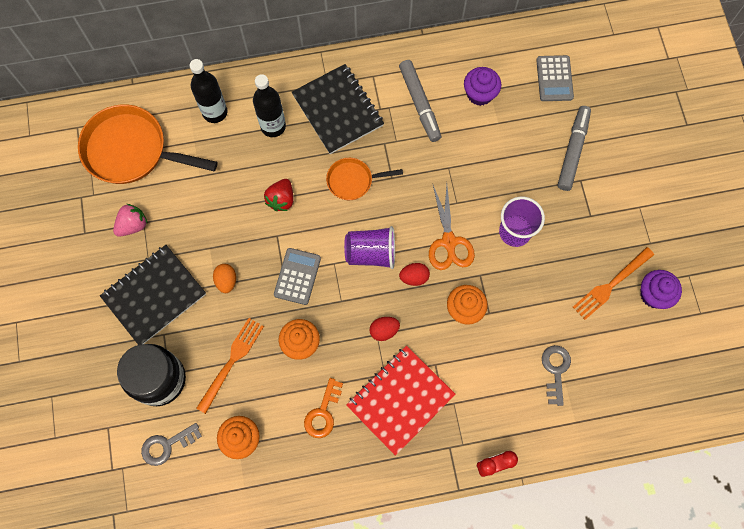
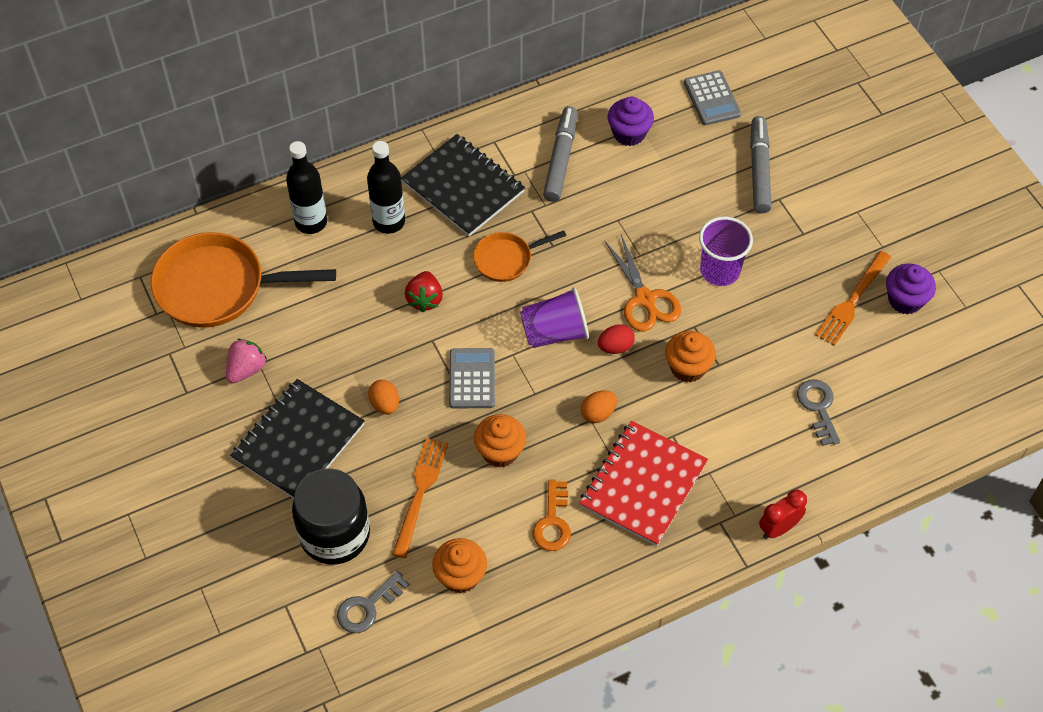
camera: 15 degrees left, 15 degrees down
(384, 330) = (598, 413): red egg -> orange egg
(419, 104) = (560, 159): grey marker -> grey marker turned 135 degrees counterclockwise

